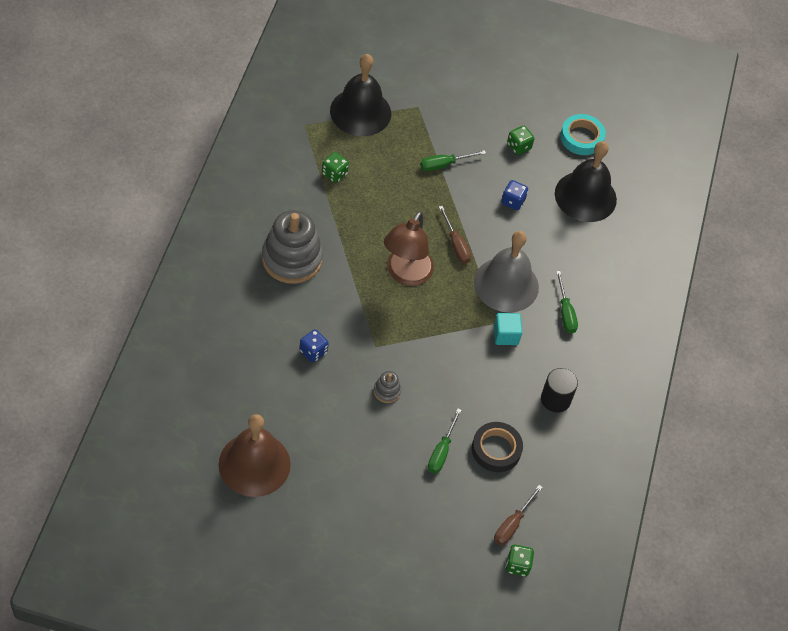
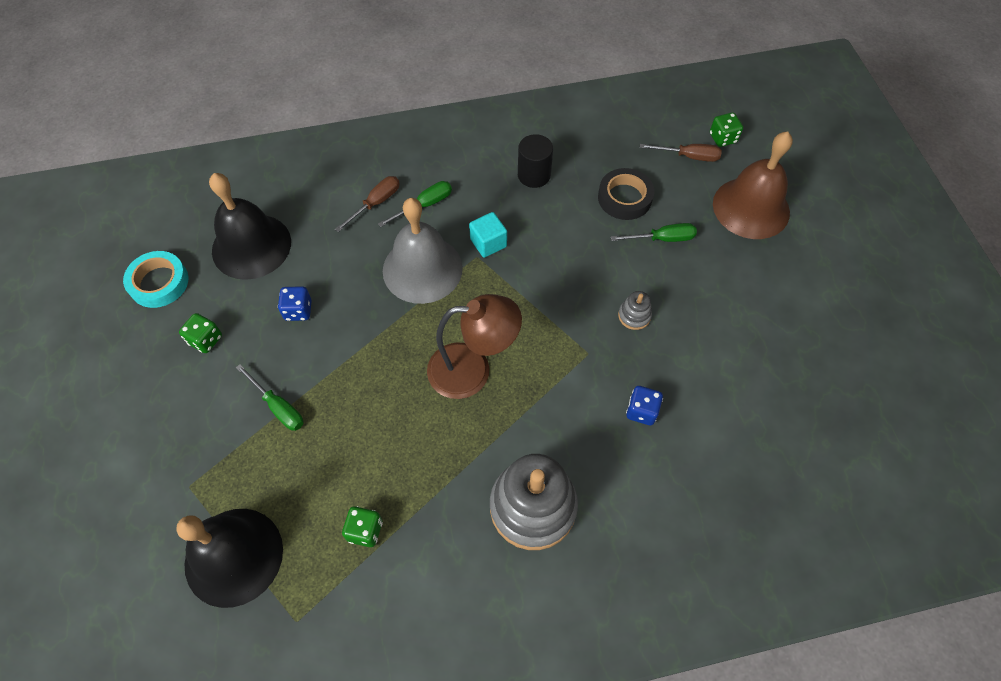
camera: 110 degrees left, 5 degrees up
(254, 464) = (816, 394): brown bell -> brown bell (751, 207)
(456, 244) = (397, 339): brown screwdriver -> brown screwdriver (376, 203)

